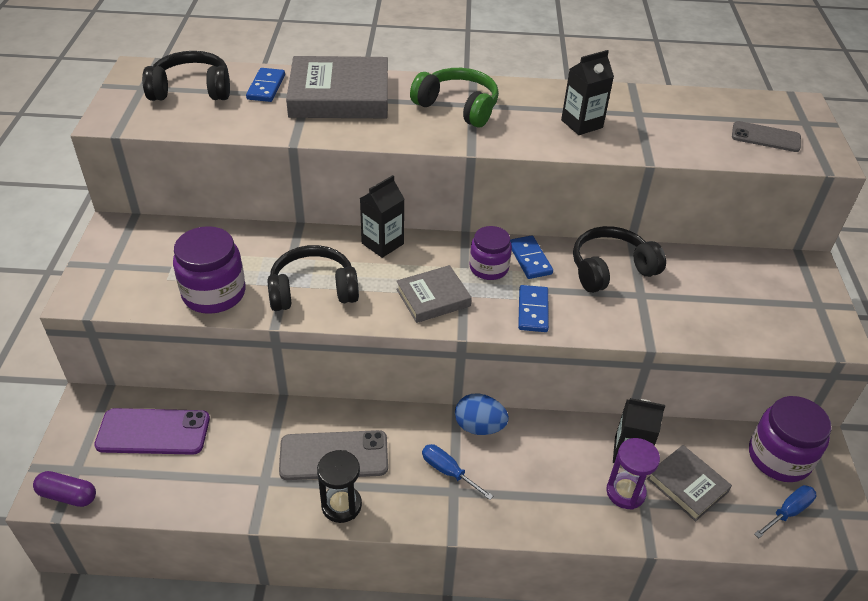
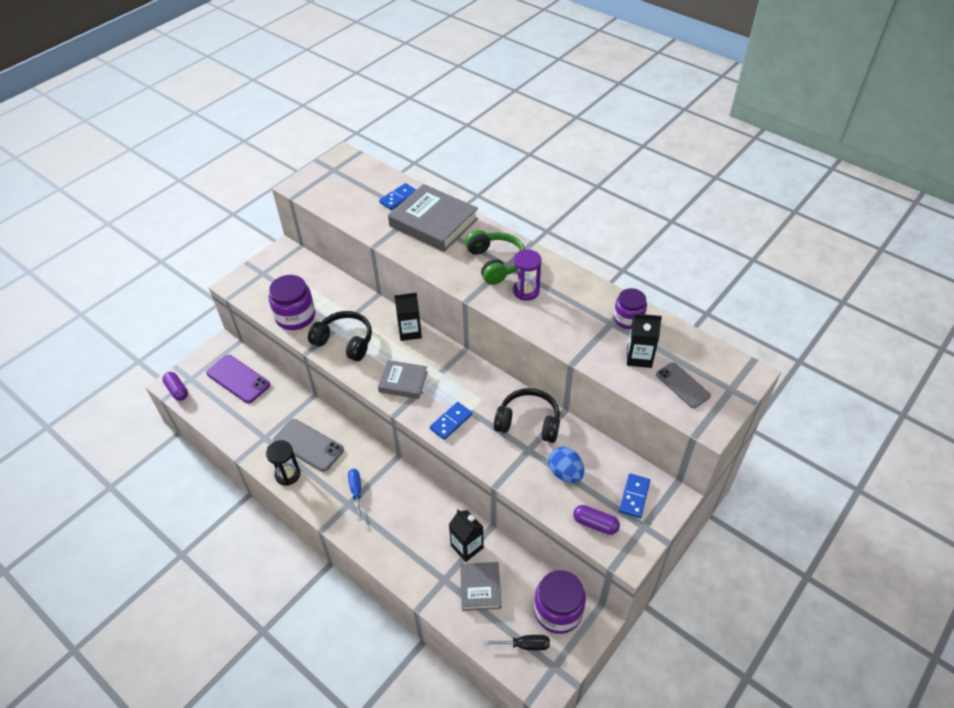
camera: 40 degrees right, 5 degrees up
(191, 90) = (357, 183): black headphones -> none
(479, 427) = (397, 476): blue egg -> blue egg (565, 473)
(489, 268) = (454, 380): purple jar -> purple jar (628, 319)
(530, 259) = (485, 388): blue domino -> blue domino (634, 497)
(582, 124) = (561, 312): black carton -> black carton (639, 357)
(625, 492) = (440, 567): purple hourglass -> purple hourglass (526, 291)
(779, 327) = (595, 524): none -> purple capsule
(788, 512) = (525, 645): blue screwdriver -> black screwdriver

